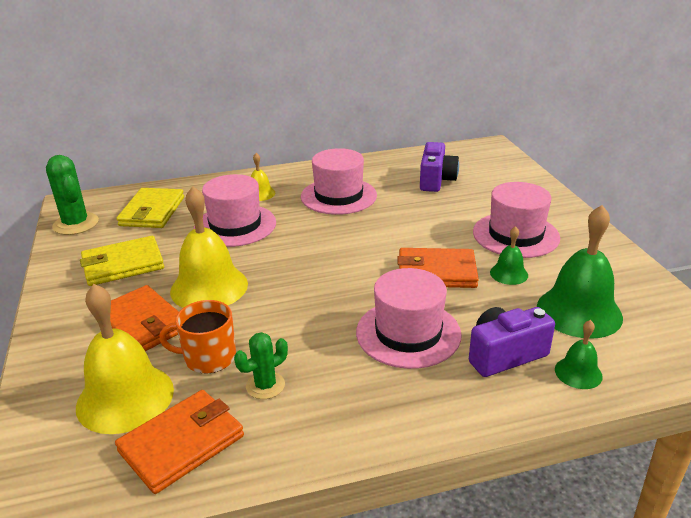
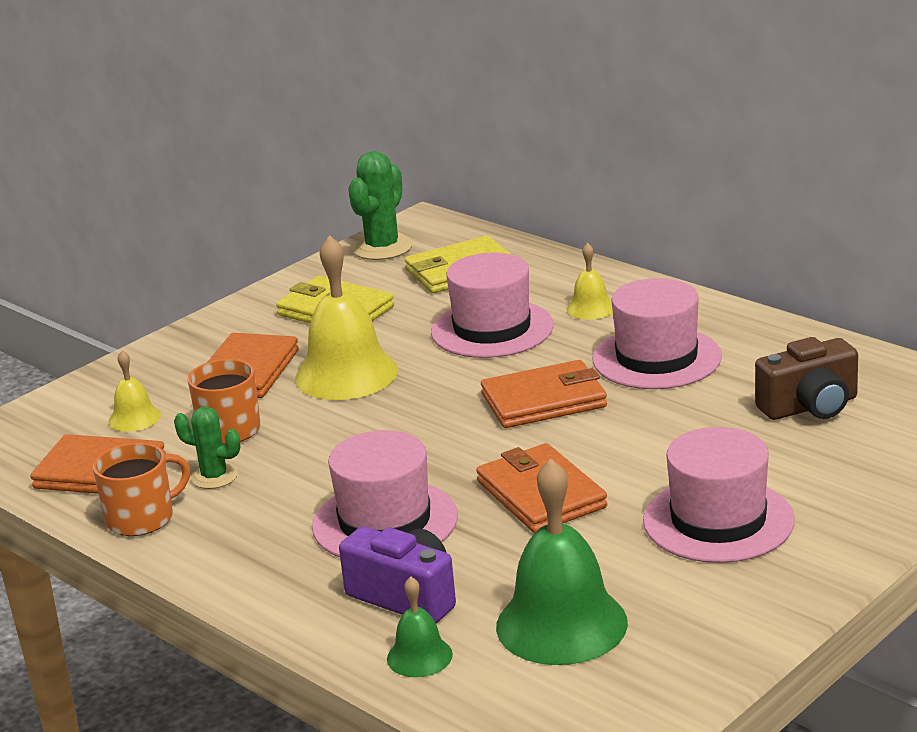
camera: 60 degrees right, 5 degrees down
(125, 397) = (134, 418): yellow bell -> yellow bell, size x0.49
(280, 443) = (142, 518): none -> orange mug
(337, 237) = (544, 400): none -> orange wallet
(436, 180) = (810, 407): purple camera -> brown camera
(509, 273) = (599, 546): green bell -> none

